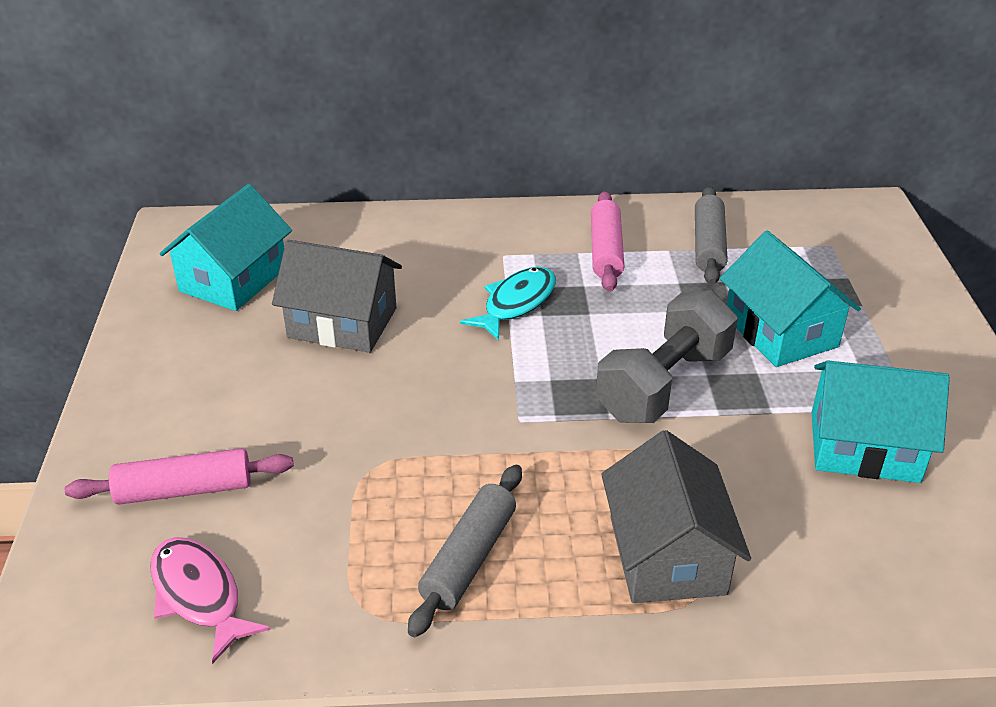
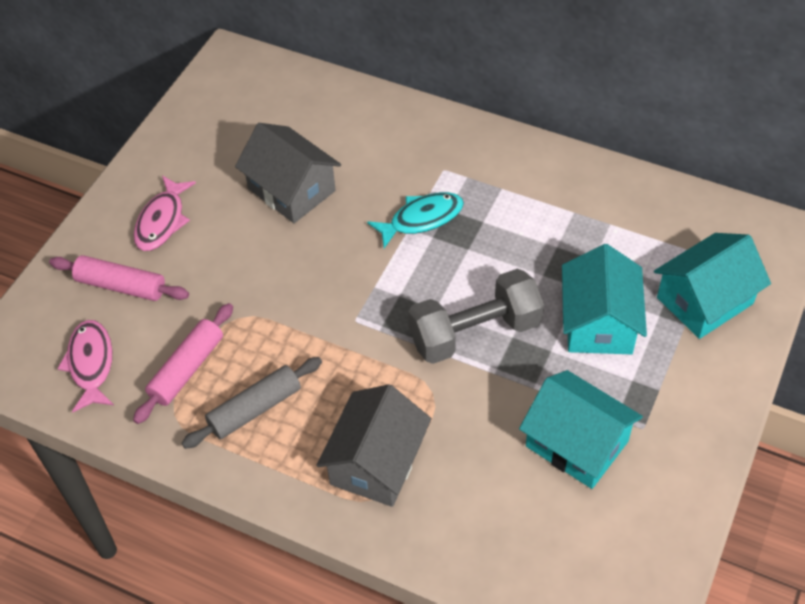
camera: 30 degrees right, 15 degrees up
(196, 403) = (162, 221): none -> pink fish
(234, 279) = (242, 122): turquoise house -> turquoise house (705, 301)
(605, 251) = (524, 195): pink rolling pin -> pink rolling pin (187, 369)
(708, 245) = (609, 219): grey rolling pin -> none

